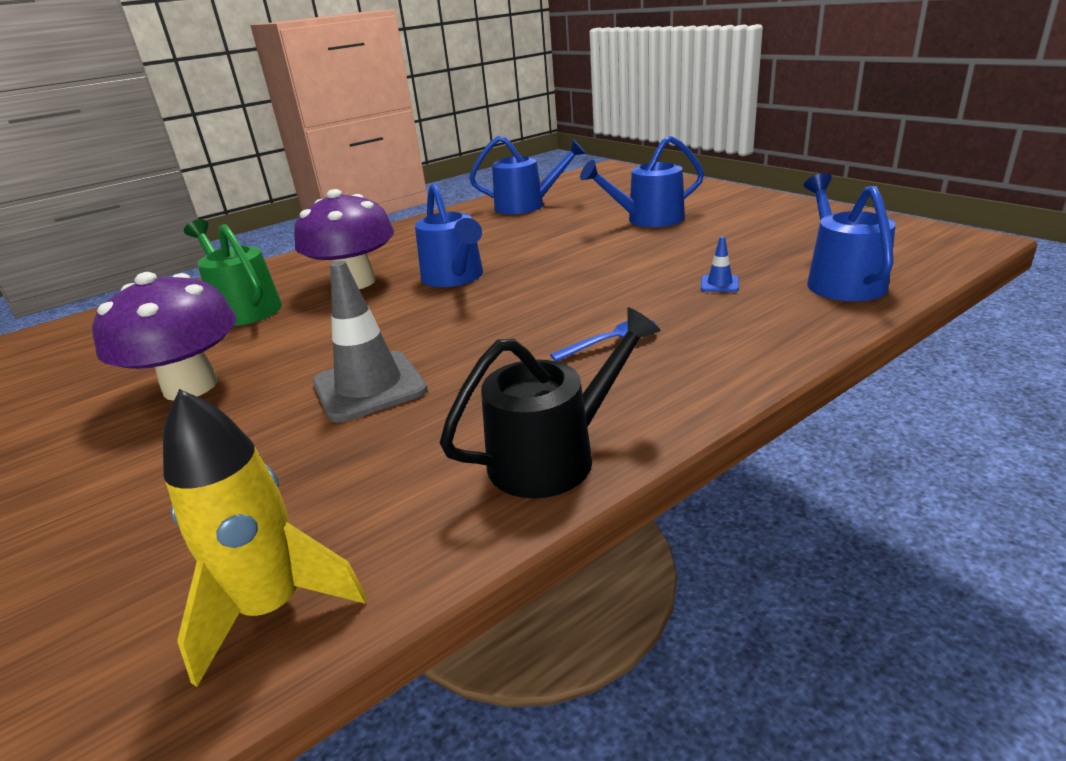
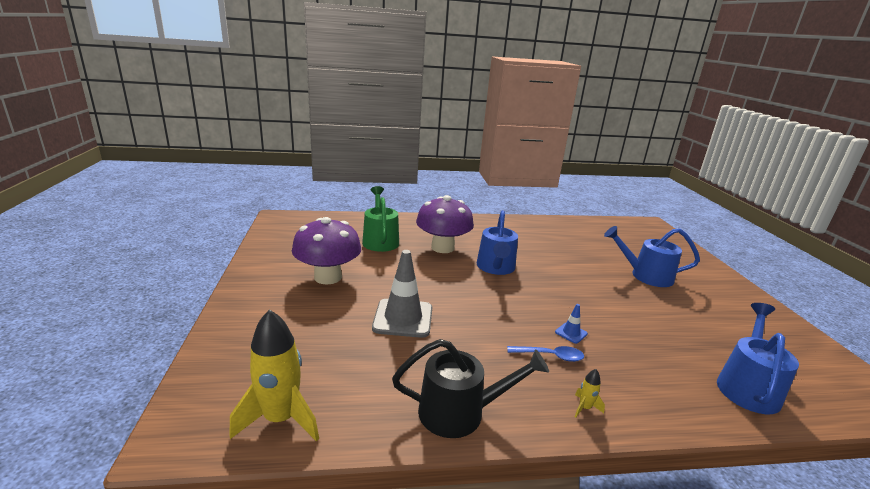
camera: 25 degrees right, 5 degrees down
(527, 205) = (575, 233): blue watering can -> none
(701, 377) = (584, 408): none -> yellow rocket
(719, 284) = (654, 347): blue traffic cone -> blue traffic cone (571, 333)

